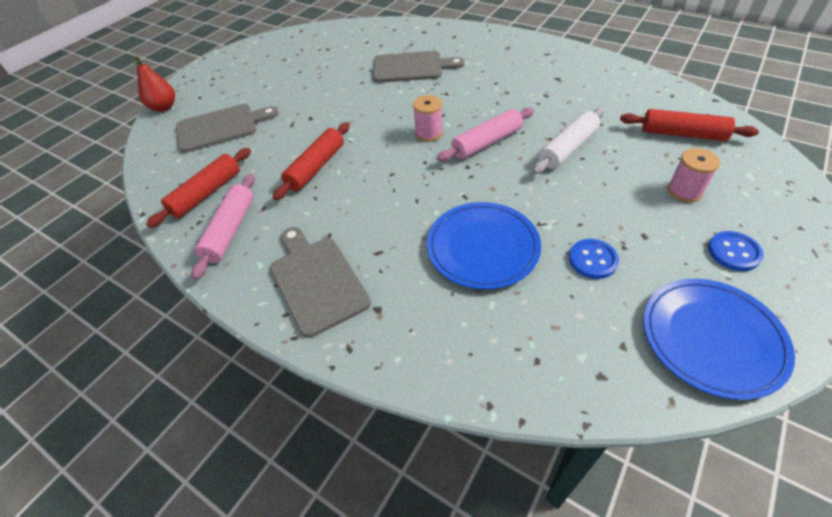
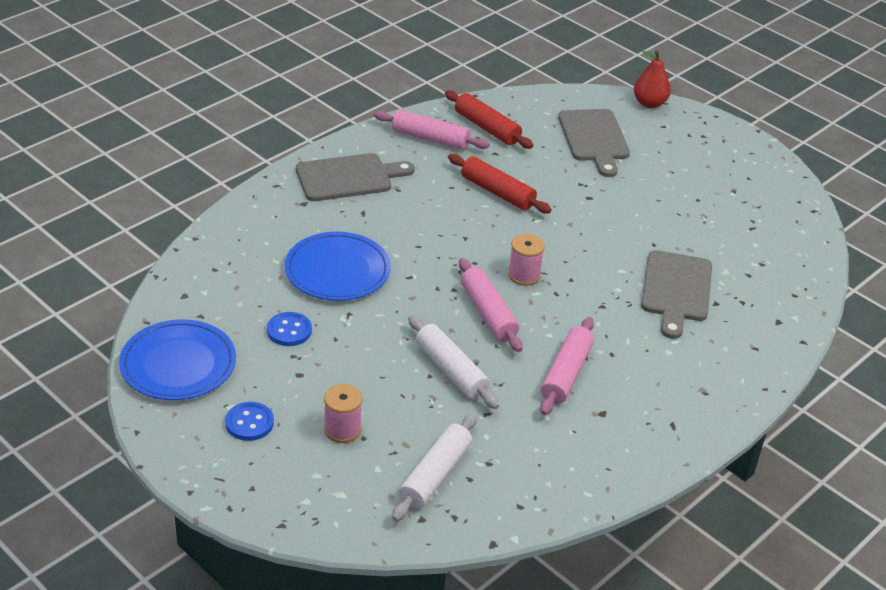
camera: 95 degrees right, 10 degrees down
(530, 97) = (566, 374): none -> pink rolling pin
(682, 134) = (435, 475): red rolling pin -> white rolling pin

